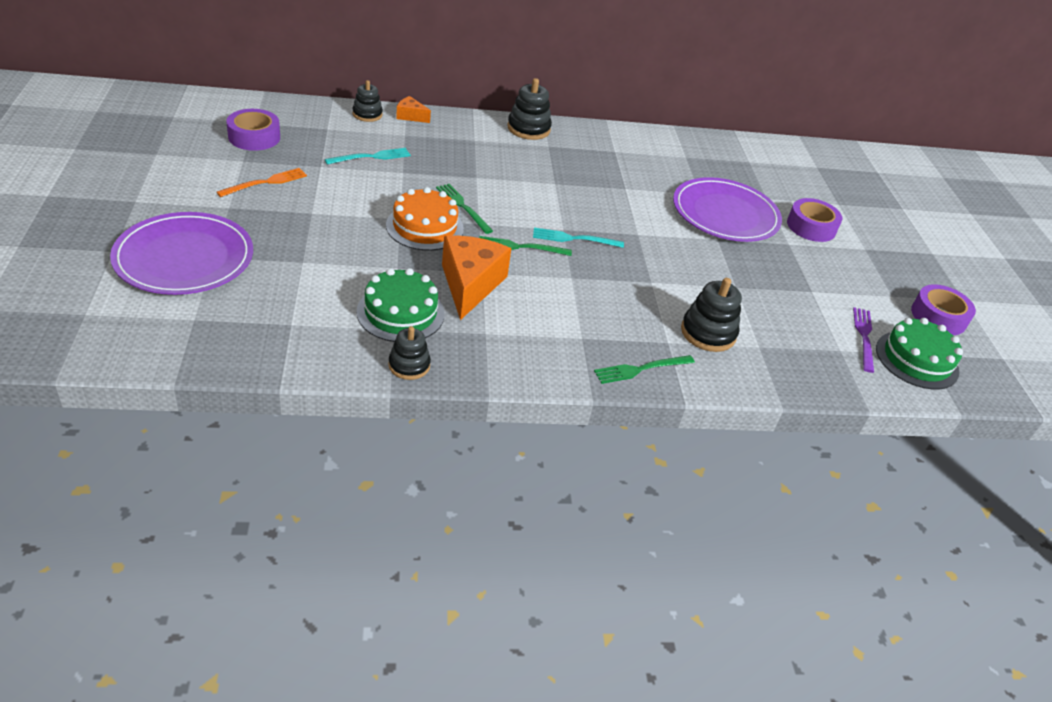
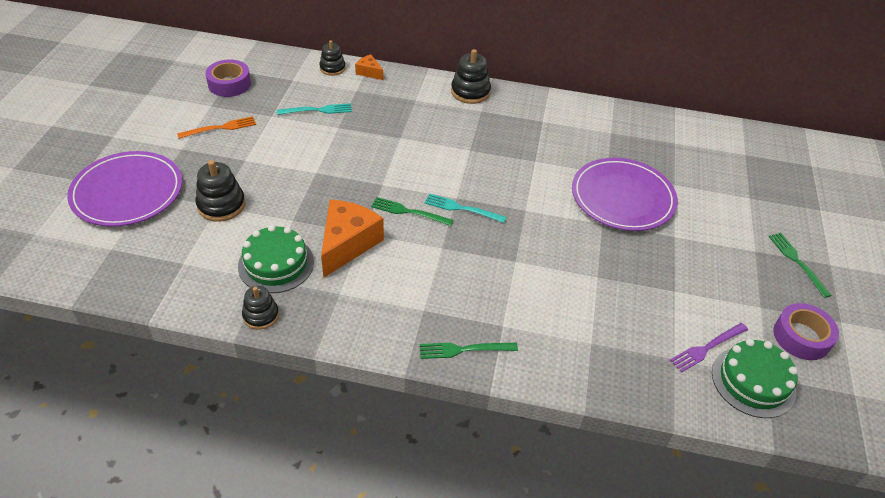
camera: 20 degrees right, 5 degrees up
(425, 227) = (333, 183): orange cake -> none
(462, 207) = (375, 166): green fork -> green fork (797, 262)
(708, 333) = (546, 321): black stacking toy -> black stacking toy (221, 205)
(811, 227) = (707, 220): purple tape -> none
(864, 337) = (707, 348): purple fork -> purple fork turned 150 degrees counterclockwise

